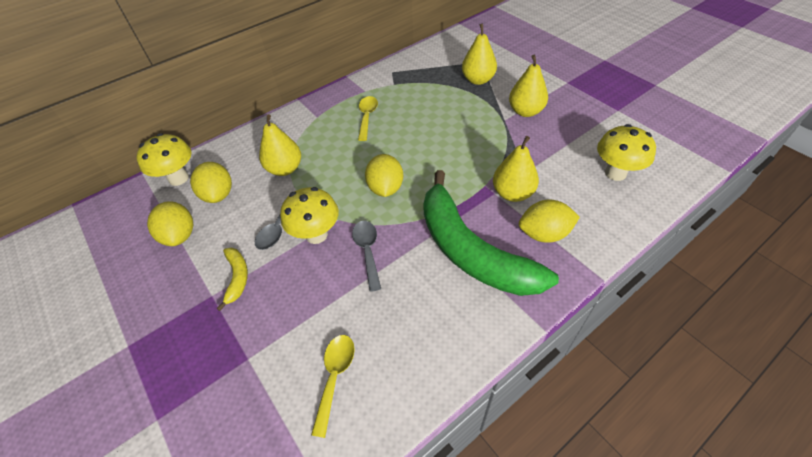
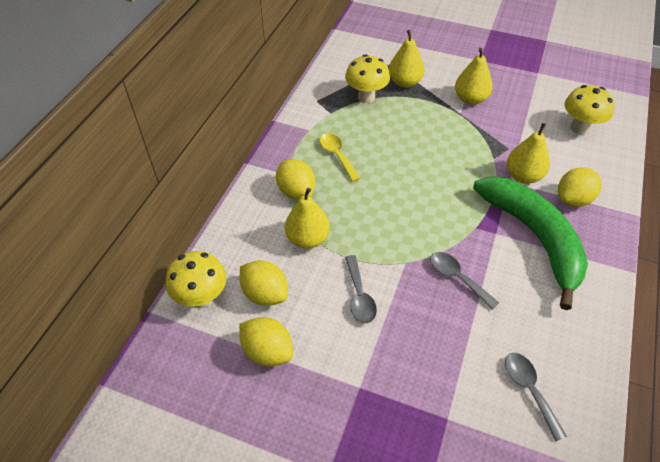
camera: 35 degrees left, 0 degrees up
(237, 278) = (367, 359): yellow banana -> none
(316, 235) = (400, 285): yellow mushroom -> yellow mushroom (366, 97)
(335, 377) = (529, 390): yellow spoon -> grey spoon
(385, 188) = (419, 216): yellow lemon -> yellow lemon (296, 191)
(471, 250) = (534, 237): green banana -> green banana turned 135 degrees counterclockwise

